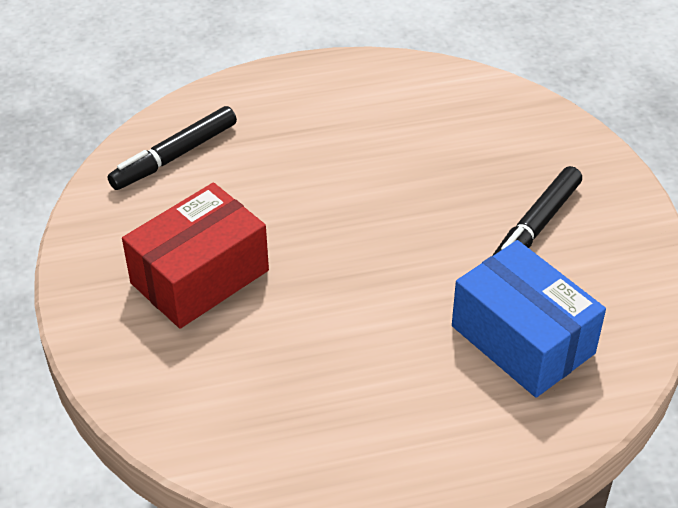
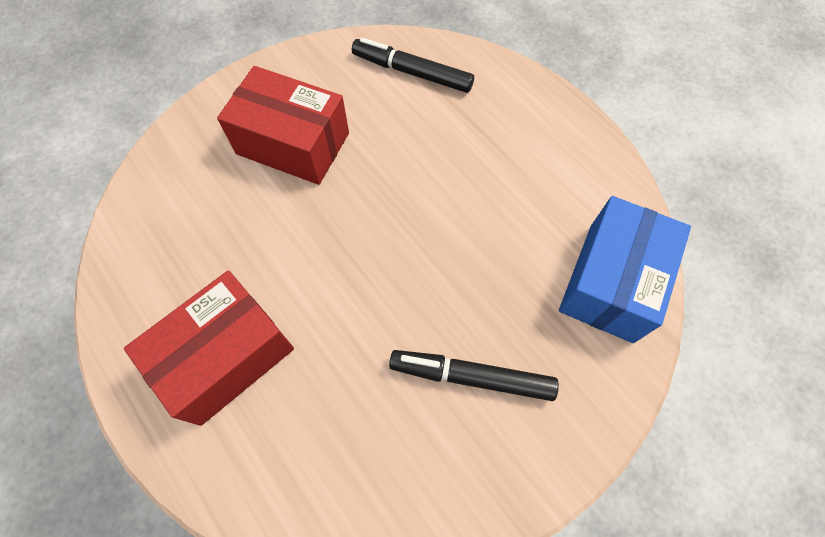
camera: 65 degrees right, 20 degrees up
(427, 397) = (226, 356): none -> red box
(522, 339) = (321, 415): blue box -> blue box (611, 282)

